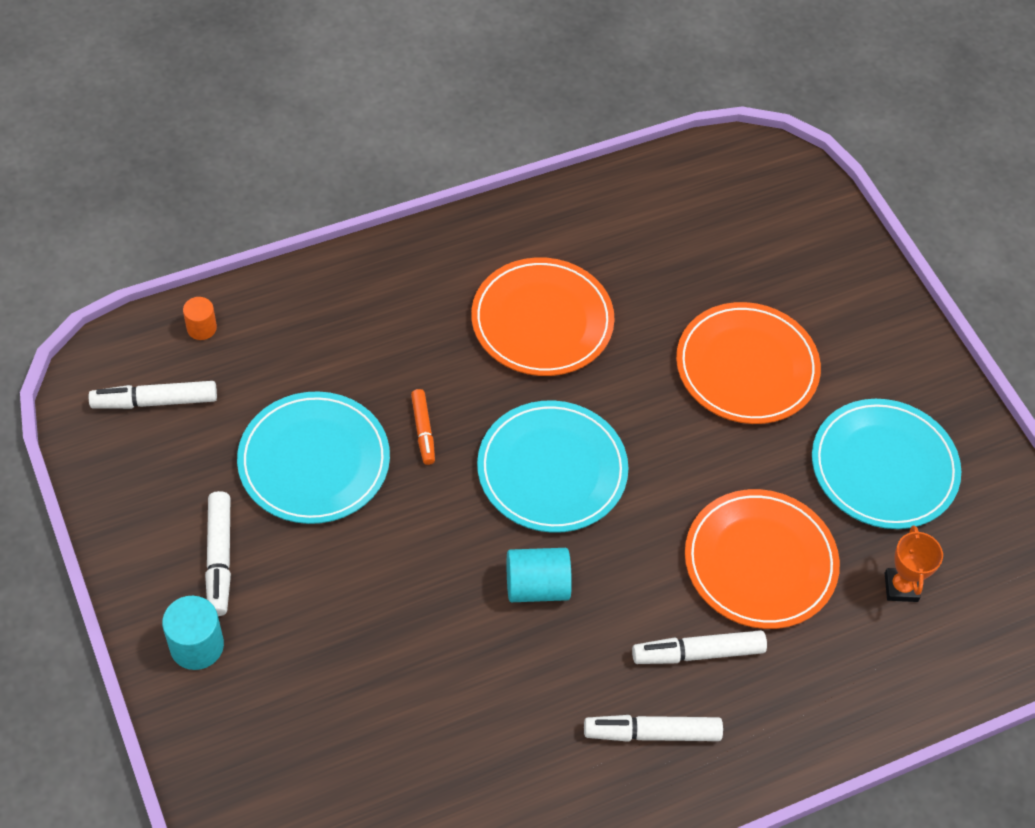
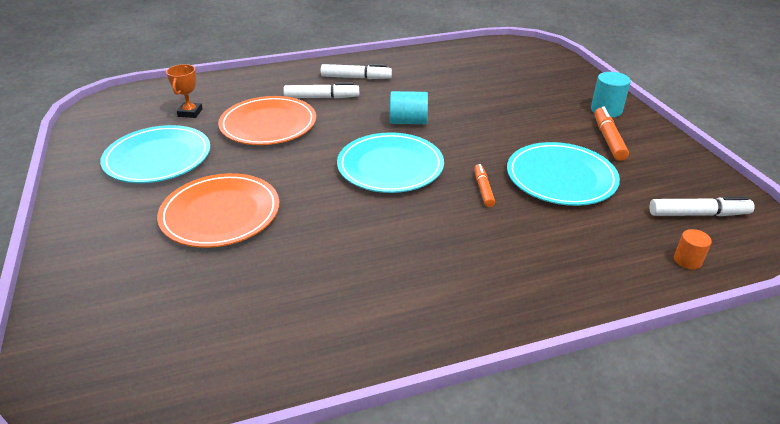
camera: 170 degrees left, 20 degrees down
(219, 558) = (608, 139): white marker -> orange marker
(542, 321) = (382, 252): orange plate -> none

